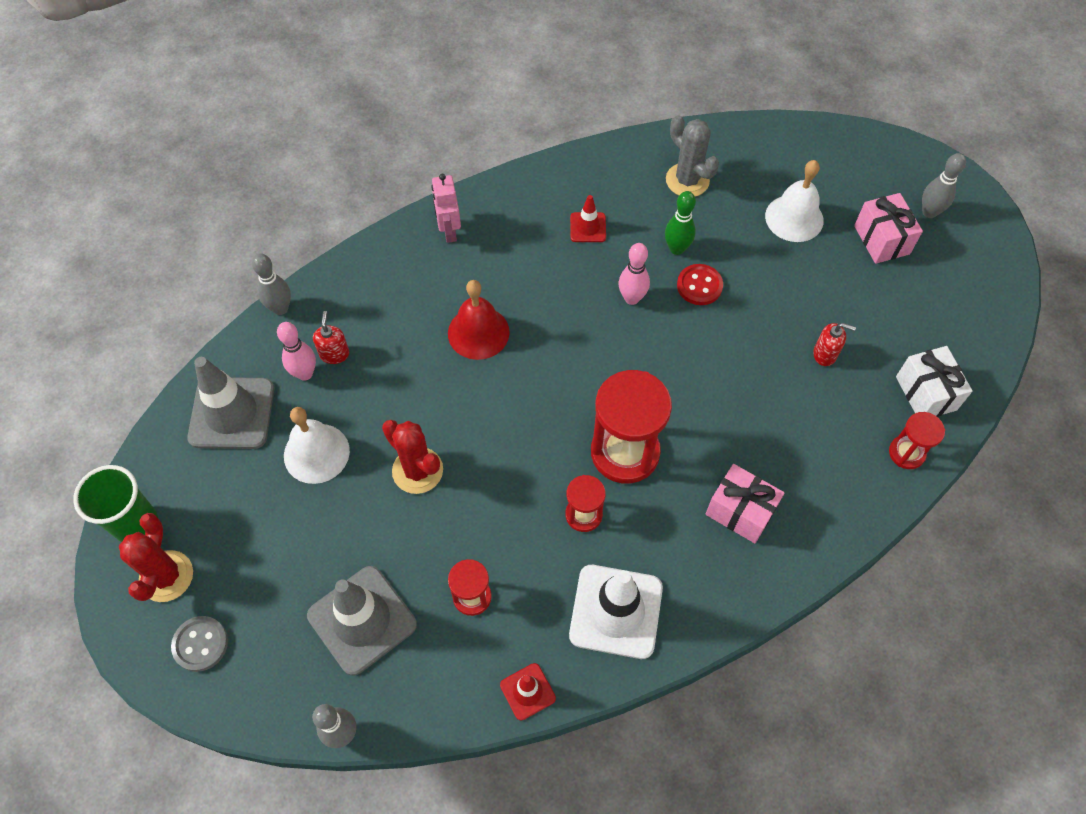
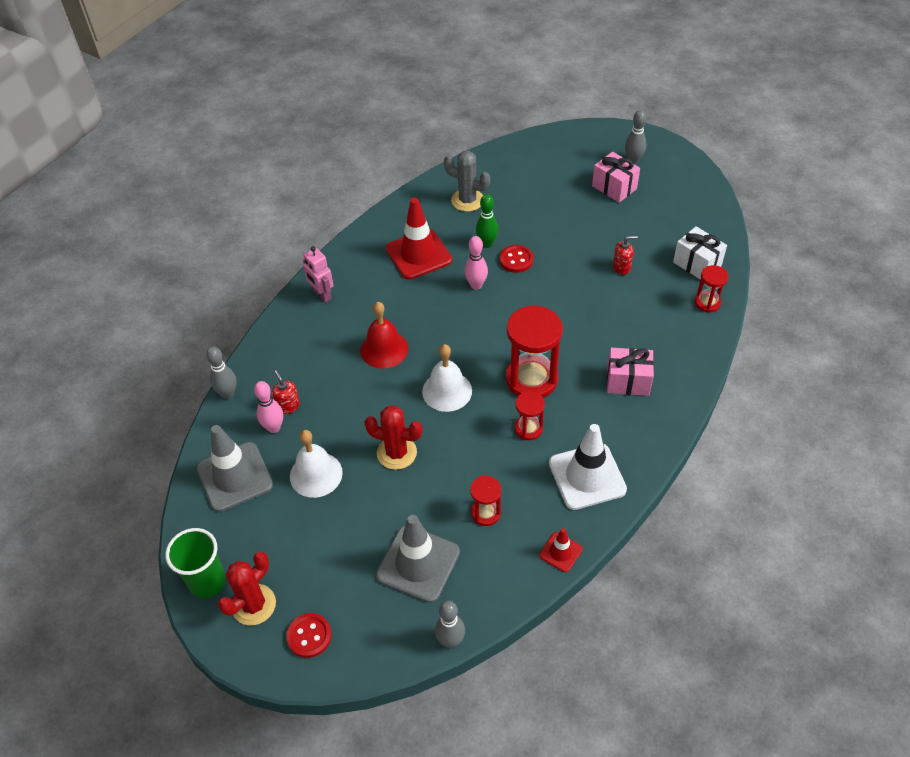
camera: 25 degrees left, 10 degrees down
(166, 576) = (254, 605): red cactus -> red cactus turned 60 degrees clockwise
(200, 644) = (309, 636): grey button -> red button
(588, 227) = (418, 254): red traffic cone -> red traffic cone, size x1.98
(794, 218) = (551, 196): white bell -> white bell (447, 391)

